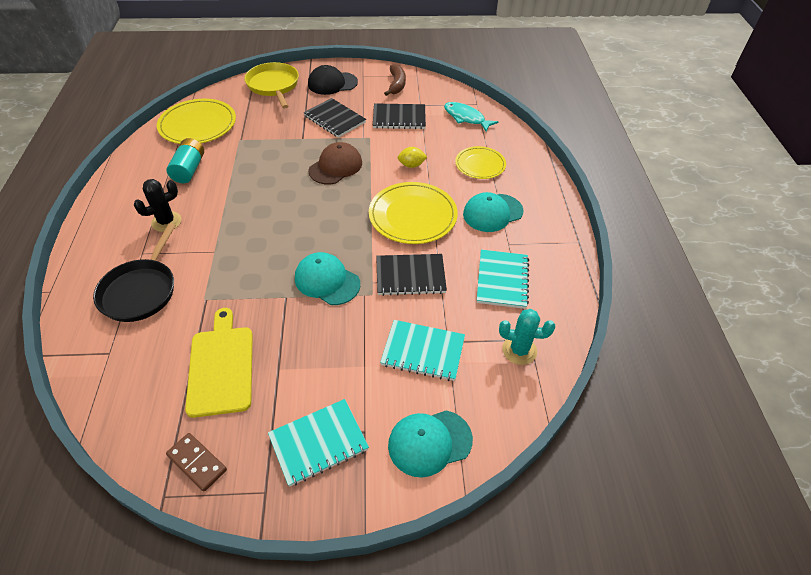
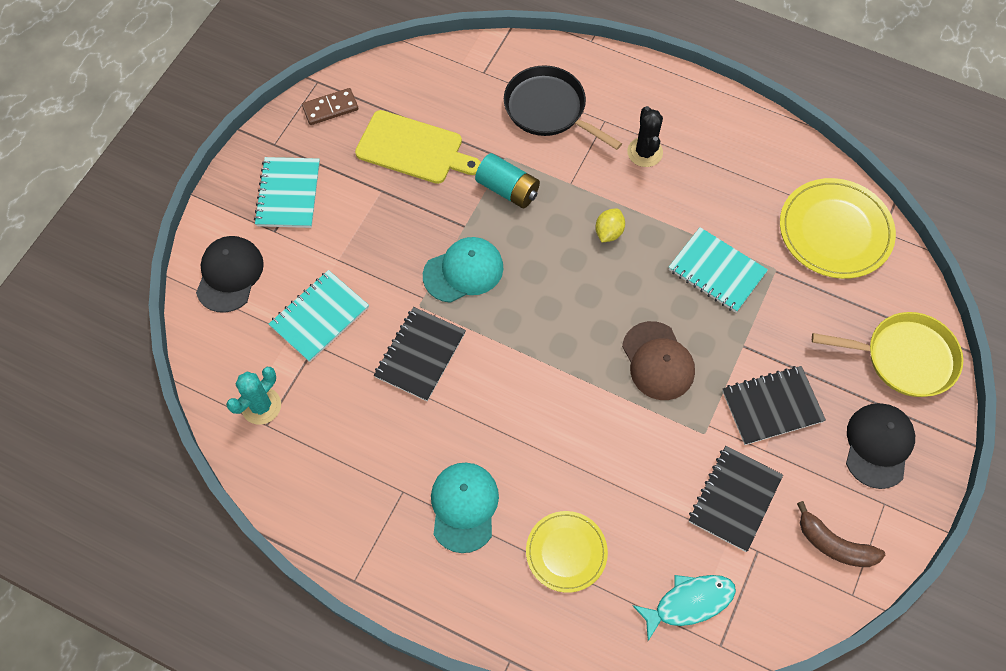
camera: 120 degrees right, 15 degrees up
(189, 169) = (735, 196): turquoise battery -> turquoise battery (507, 189)
(411, 165) = (612, 457): yellow lemon -> yellow lemon (608, 232)
(413, 215) = (513, 407): yellow plate -> none
(429, 442) = (229, 275): turquoise cap -> black cap
(502, 280) = (355, 447): turquoise notebook -> turquoise notebook (716, 271)

